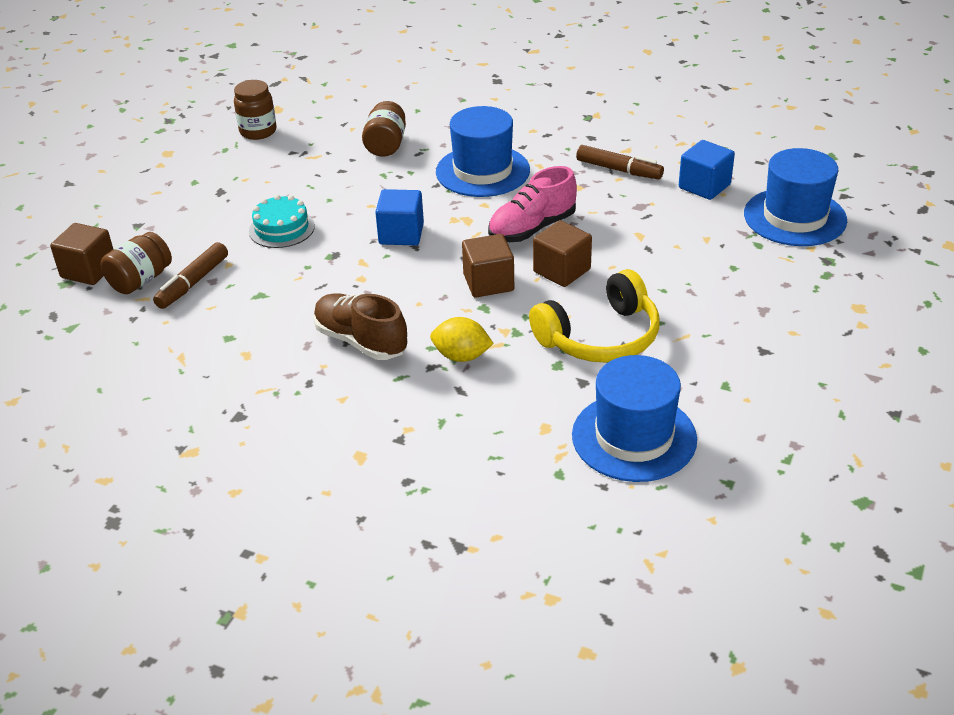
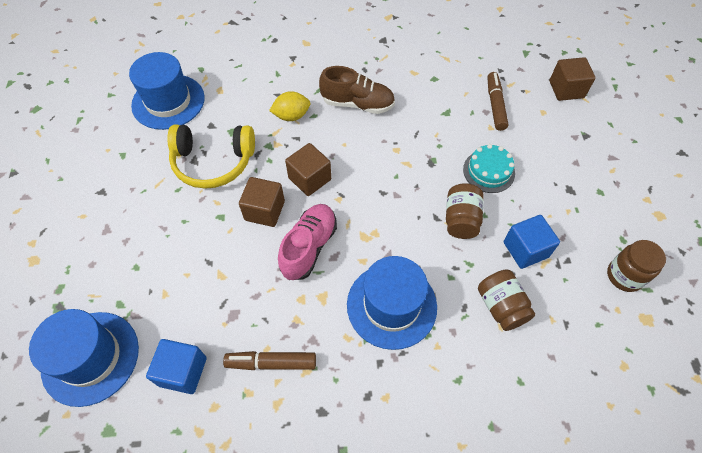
camera: 150 degrees right, 20 degrees up
(140, 280) = (528, 95): brown jar -> brown jar (461, 219)
(401, 234) = (401, 200): blue cube -> blue cube (525, 249)
(600, 337) = (213, 162): yellow headphones -> yellow headphones turned 120 degrees counterclockwise

